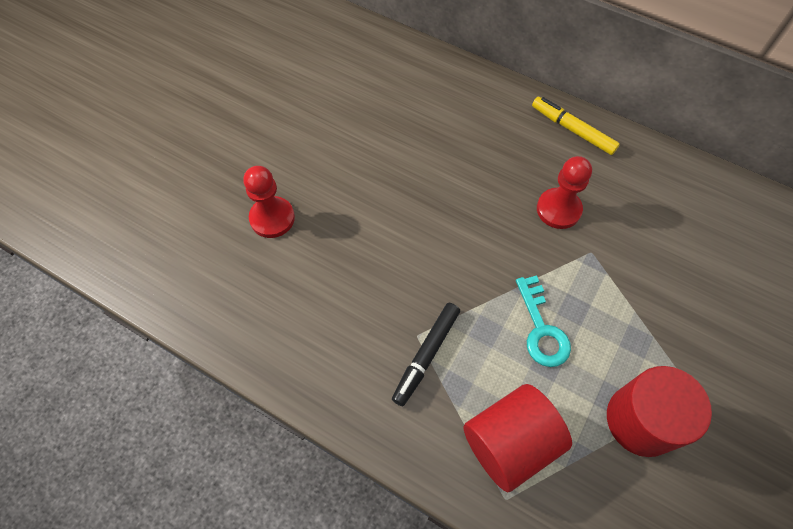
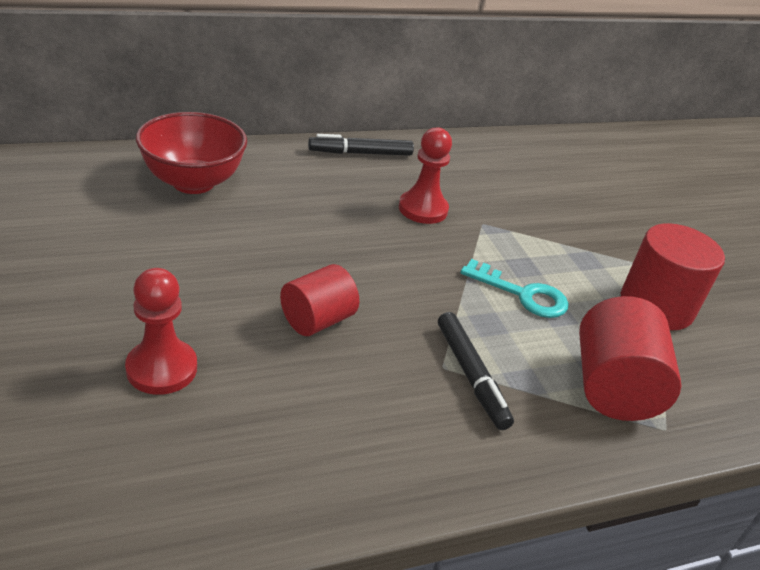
camera: 55 degrees left, 25 degrees down
(382, 247) = (317, 320): none -> red cylinder
(423, 92) = (193, 182): none -> red bowl
(572, 130) = (360, 153): yellow marker -> black marker

